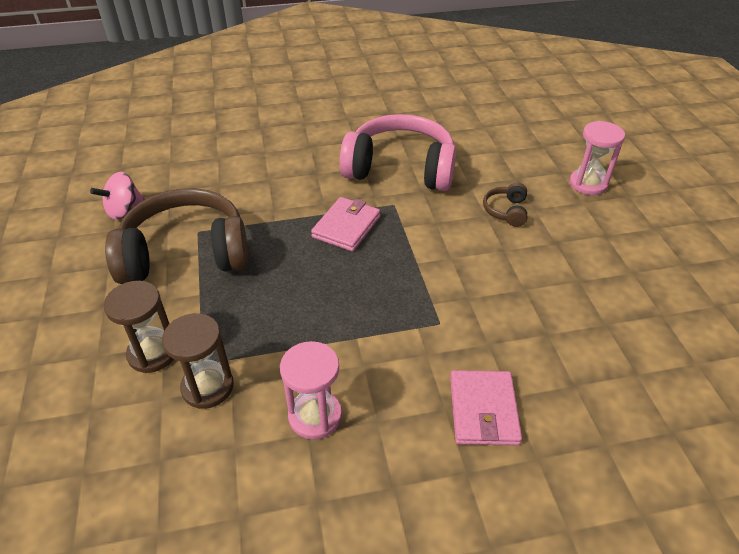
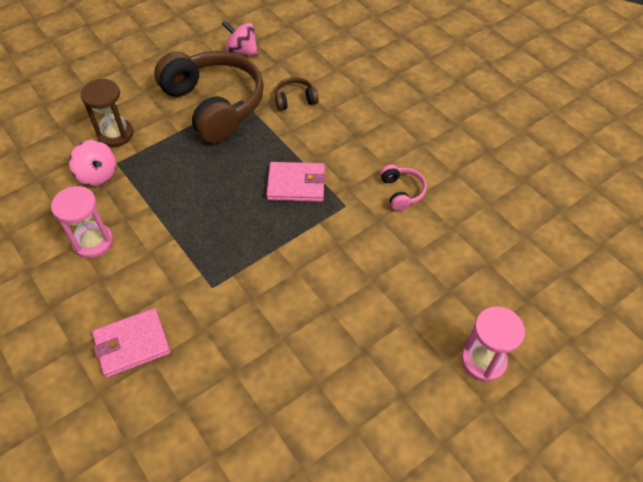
camera: 65 degrees right, 10 degrees up
(207, 387) = (98, 175): brown hourglass -> pink spinning top
(400, 169) = (401, 192): pink headphones -> pink headphones, size x0.42
(506, 211) = (388, 295): brown headphones -> brown headphones (295, 99)

